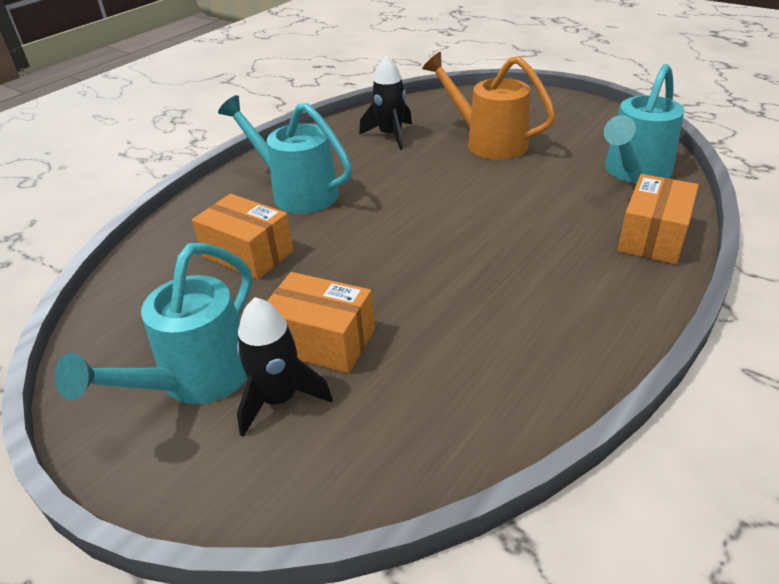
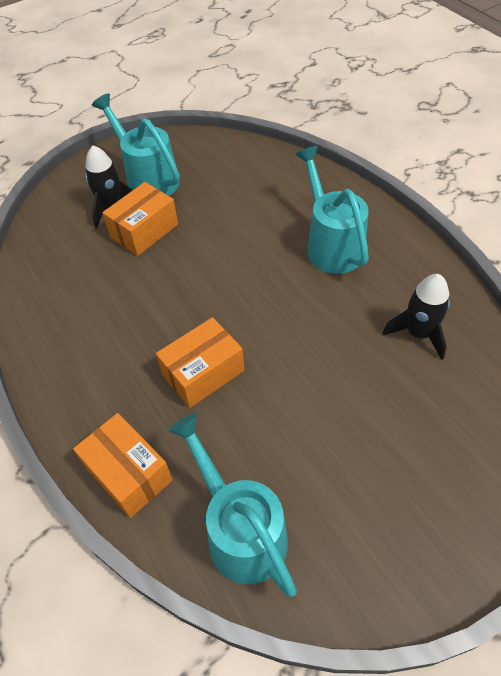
camera: 110 degrees right, 15 degrees up
(248, 254) = (256, 208): orange box -> orange box (203, 373)
(297, 192) = (331, 244): turquoise watering can -> turquoise watering can turned 75 degrees counterclockwise
(488, 142) = (368, 416): orange watering can -> none

